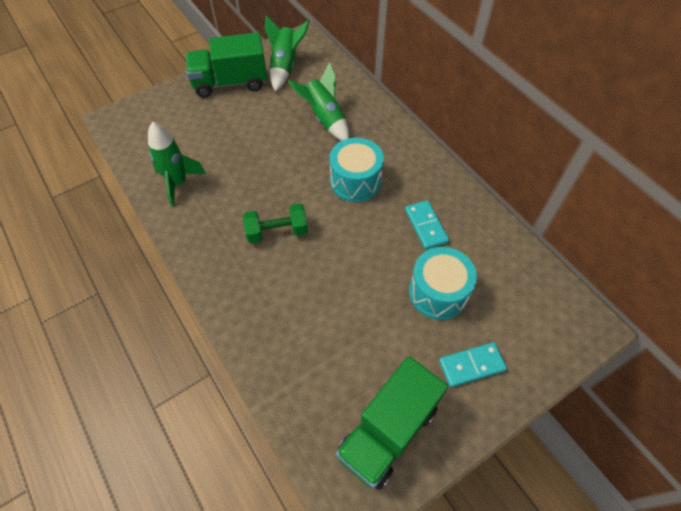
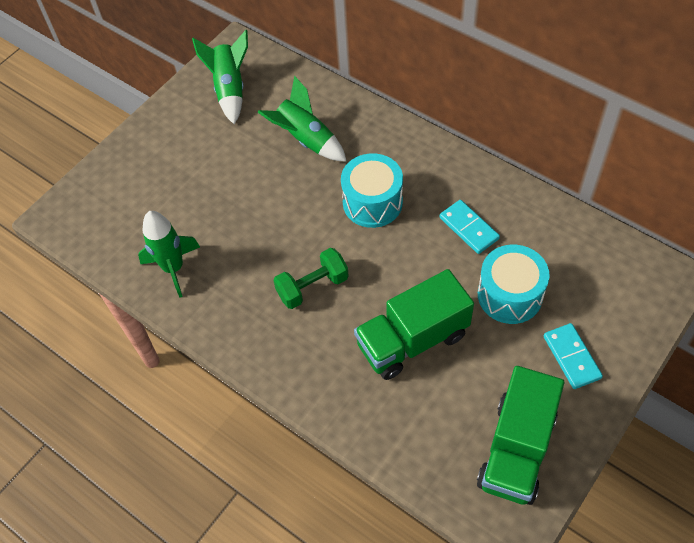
camera: 15 degrees left, 0 degrees up
(230, 83) = (174, 129): green truck -> green truck (412, 340)
(471, 365) = (572, 357): turquoise domino -> turquoise domino turned 75 degrees counterclockwise

